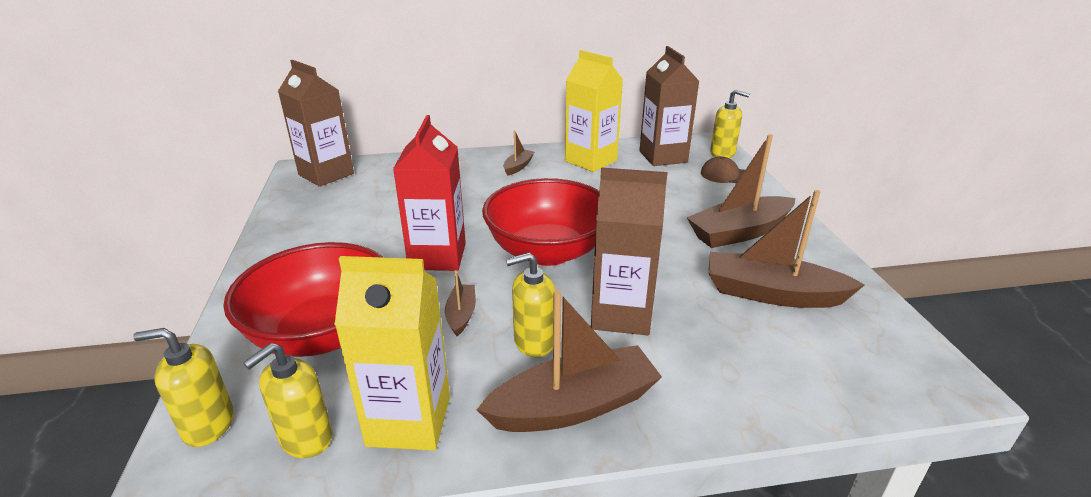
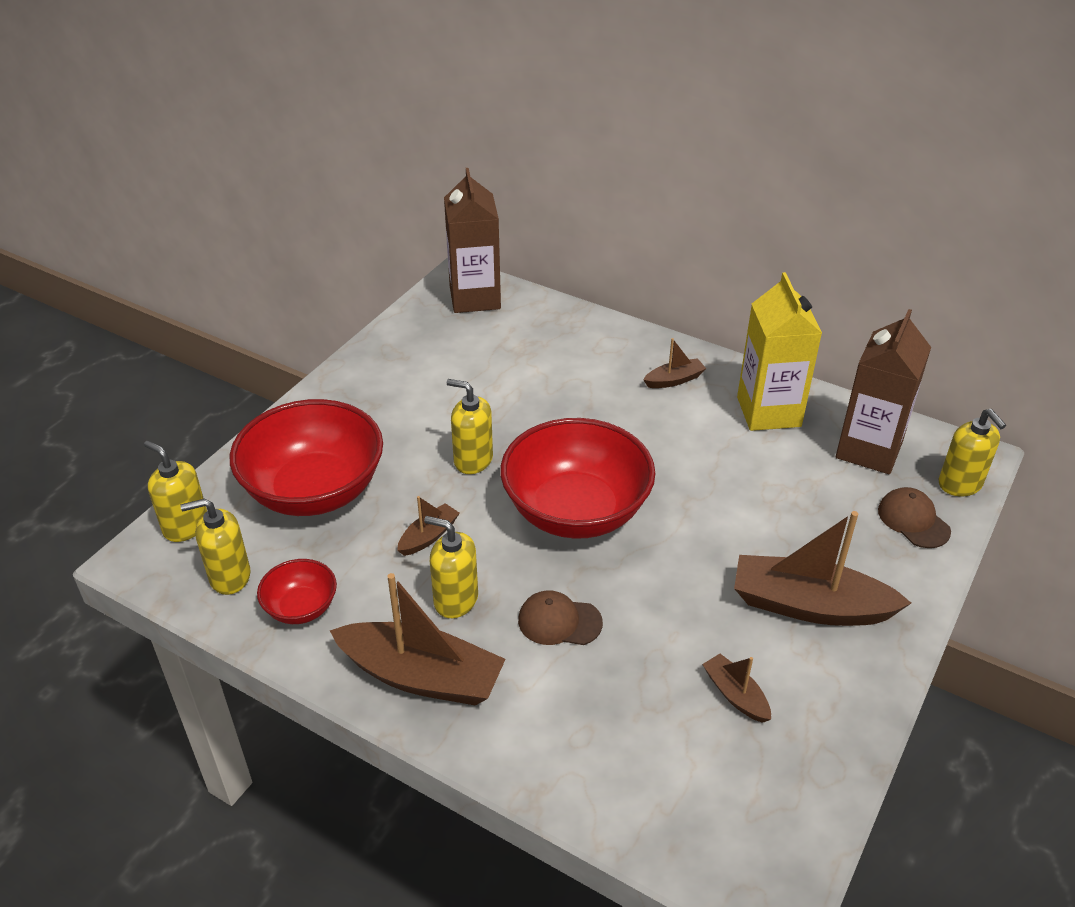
camera: 40 degrees right, 10 degrees up
(409, 421) = (301, 608): yellow carton -> red bowl
(437, 256) = (473, 460): red carton -> yellow soap dispenser
(621, 314) = (559, 621): brown carton -> brown cap
(772, 294) = (735, 695): brown boat -> brown boat, size x0.48

